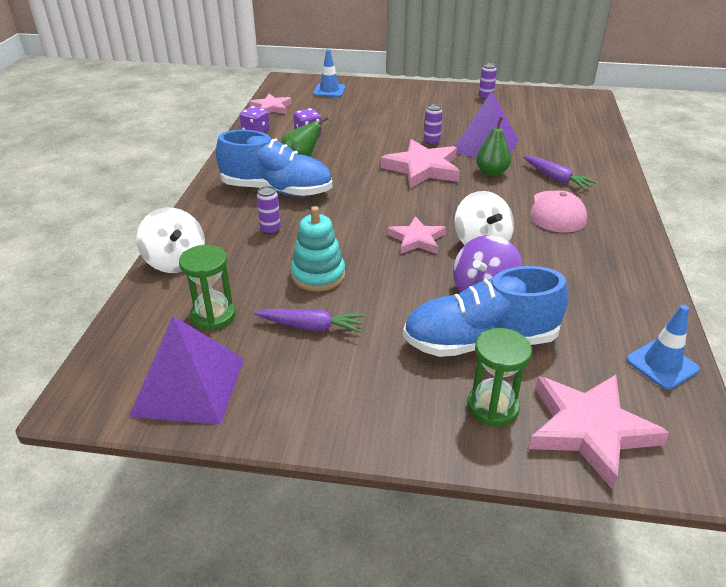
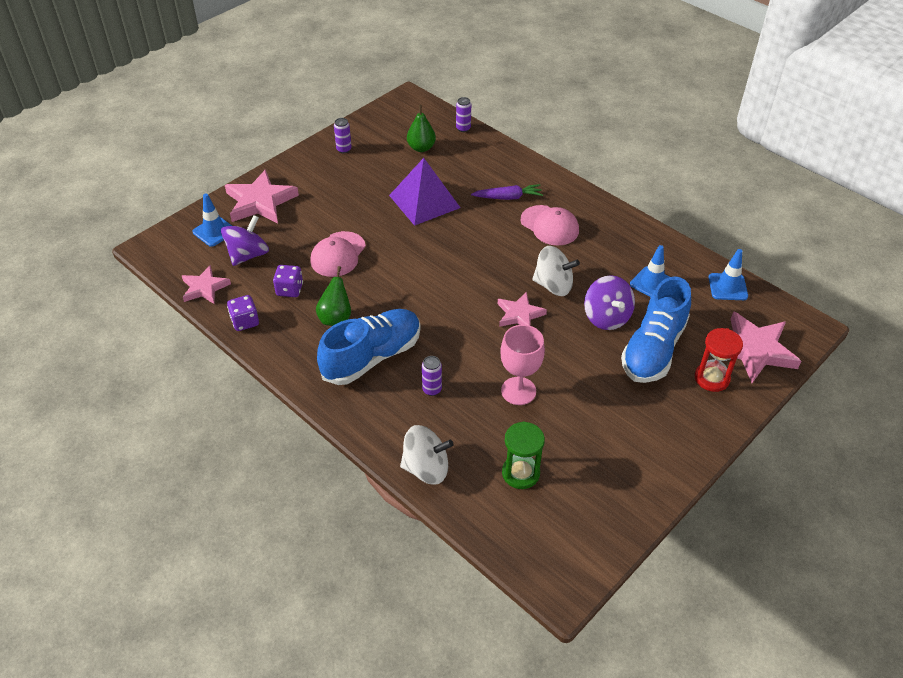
camera: 55 degrees left, 10 degrees up
(189, 386) = (591, 518): purple pyramid -> none
(311, 327) = (576, 424): purple carrot -> none
(318, 275) = (518, 391): turquoise stacking toy -> pink goblet
(322, 108) = (248, 255): none -> purple spinning top
(370, 136) = (338, 254): none -> pink cap
(423, 168) = (424, 255): pink star -> pink star (260, 202)
(431, 141) = (386, 225): purple can -> purple can (463, 128)
(491, 173) = (468, 223): green pear -> green pear (421, 148)
(492, 407) = (711, 378): green hourglass -> red hourglass
(578, 303) = (652, 283): none -> blue traffic cone

